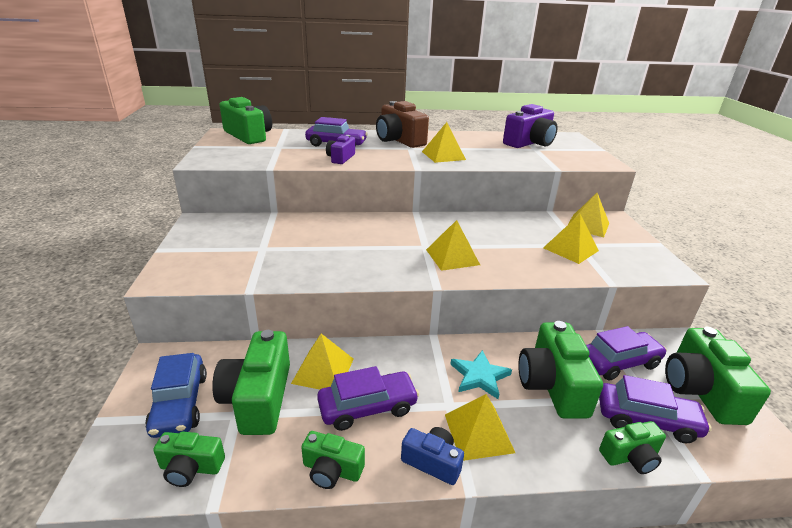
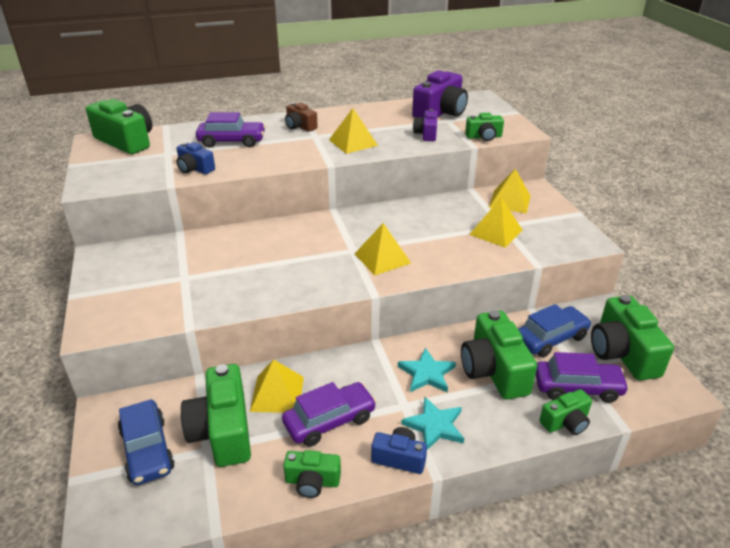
camera: 10 degrees left, 5 degrees up
(191, 468) = (182, 504): green camera -> green camera (484, 137)
(296, 159) = (195, 169): none -> blue camera
(340, 158) = (243, 161): purple camera -> purple camera (426, 134)
(399, 140) = (300, 126): brown camera -> brown camera, size x0.55
(478, 433) = (435, 426): yellow pyramid -> turquoise star
(618, 362) = (550, 338): purple car -> blue car

